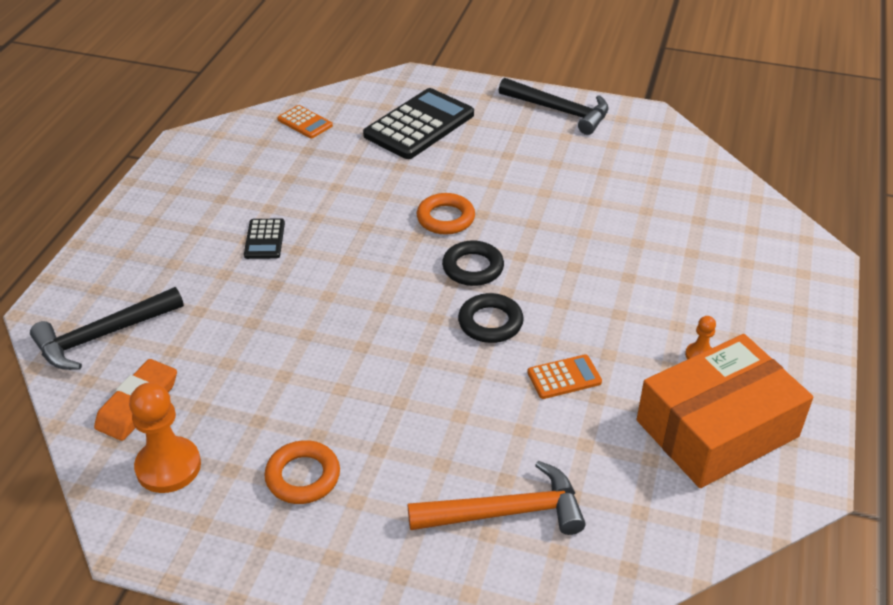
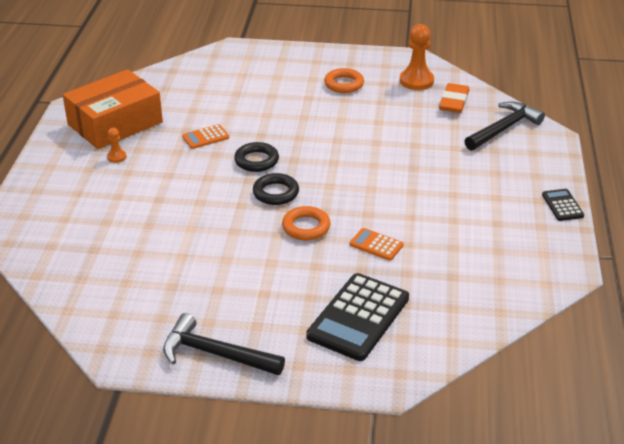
camera: 170 degrees right, 5 degrees down
(264, 239) = (440, 195): black calculator -> black calculator (562, 205)
(305, 122) = (473, 306): orange calculator -> orange calculator (376, 245)
(506, 512) = (234, 82): orange hammer -> none

